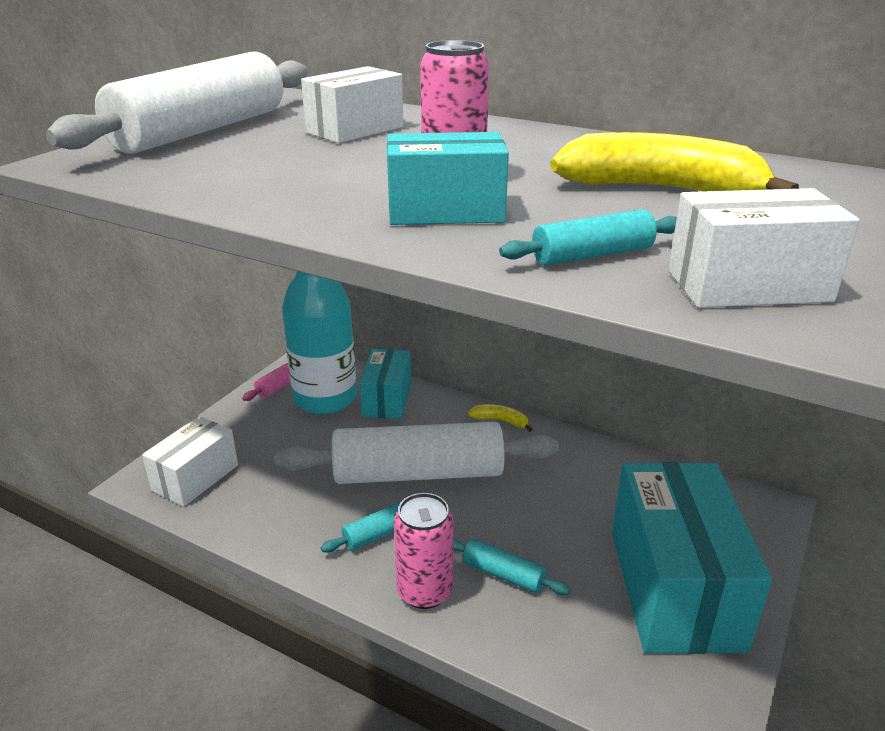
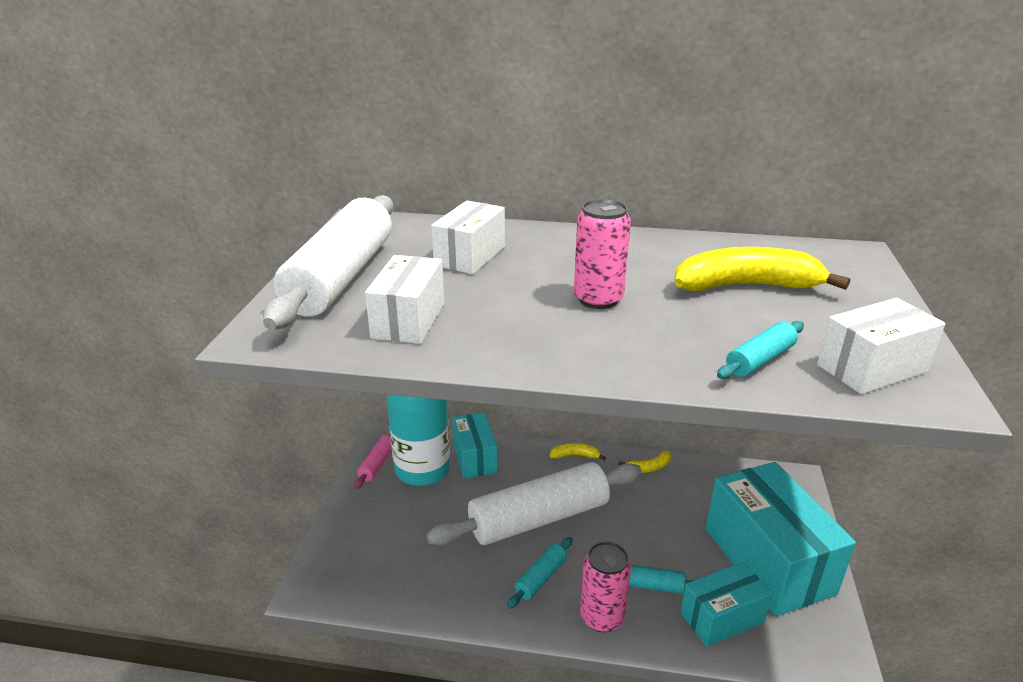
camera: 20 degrees left, 0 degrees up
(195, 477) = (355, 572): white box -> white box (408, 320)
(445, 211) = (626, 336): turquoise box -> turquoise box (722, 617)
(582, 451) = (649, 467): none -> yellow banana

